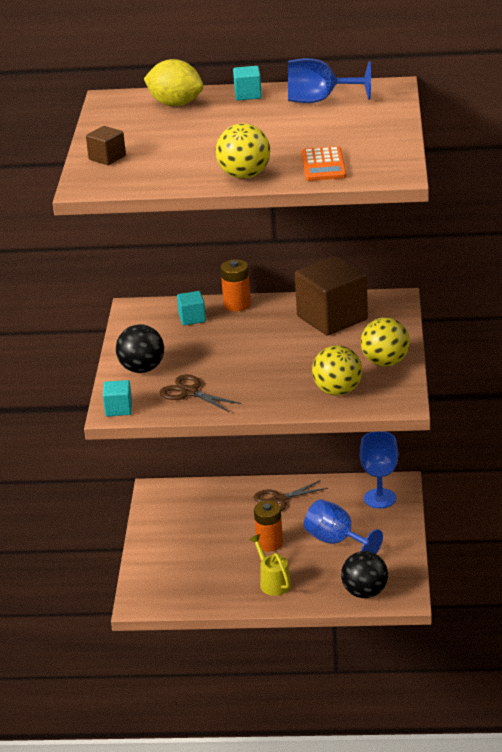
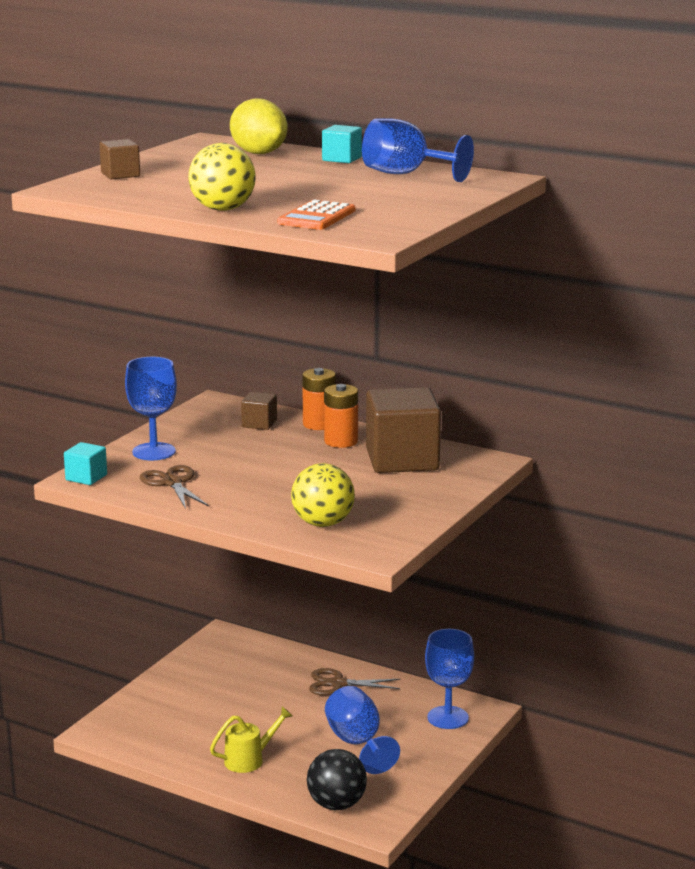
camera: 25 degrees right, 10 degrees down
(142, 369) = (154, 452): black ball -> blue goblet
(192, 318) = (259, 424): turquoise cube -> brown cube
(269, 543) = (285, 721): orange battery -> orange battery (341, 441)
(273, 582) = (249, 759): yellow watering can -> yellow watering can turned 60 degrees clockwise
(385, 362) = (408, 513): yellow ball -> none

